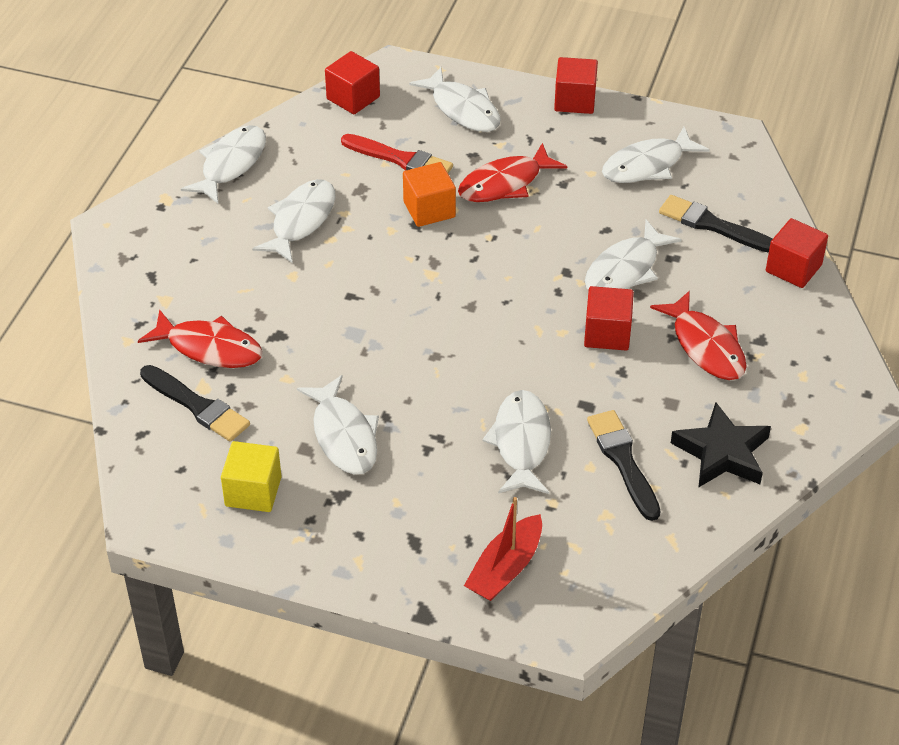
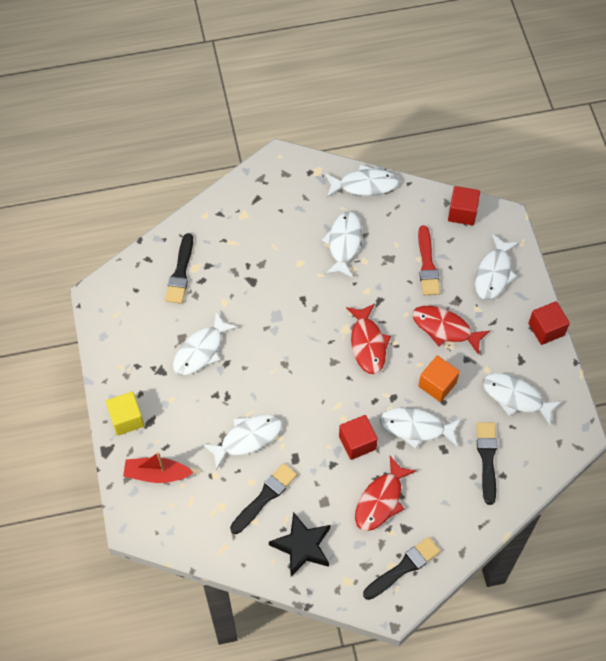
camera: 60 degrees right, 15 degrees up
(209, 348) = (223, 255): red fish -> red fish (368, 344)
(253, 491) = (140, 330): yellow cube -> yellow cube (126, 419)
(301, 221) = (344, 243): white fish -> white fish turned 75 degrees counterclockwise
(429, 209) = (396, 301): orange cube -> orange cube (437, 384)
(793, 268) = (480, 521): red cube -> none
(814, 365) = (403, 567): none -> black brush

